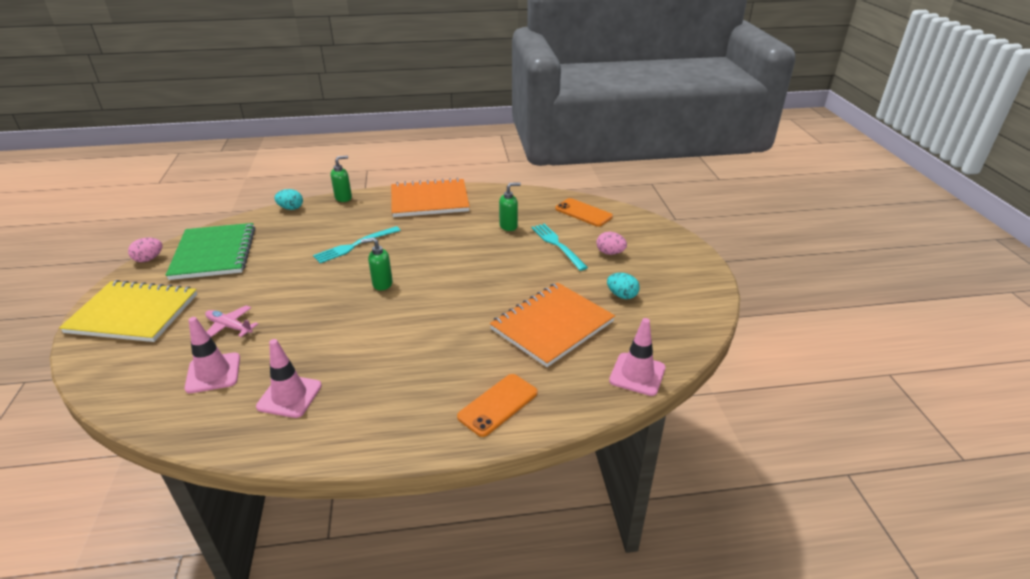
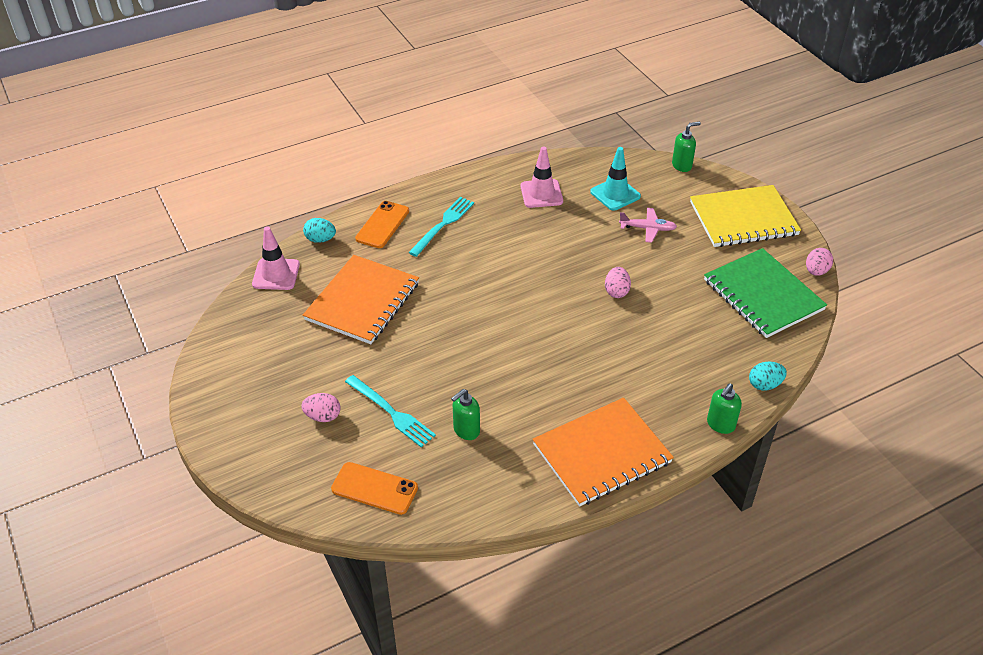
camera: 160 degrees right, 10 degrees up
(213, 373) = (615, 194): pink traffic cone -> turquoise traffic cone
(321, 281) = (616, 291): none -> pink egg
(355, 245) = (627, 346): turquoise fork -> turquoise fork (443, 224)
(382, 284) = (554, 304): green soap dispenser -> green soap dispenser (682, 165)
(622, 295) = (300, 355): turquoise egg -> turquoise egg (320, 239)

